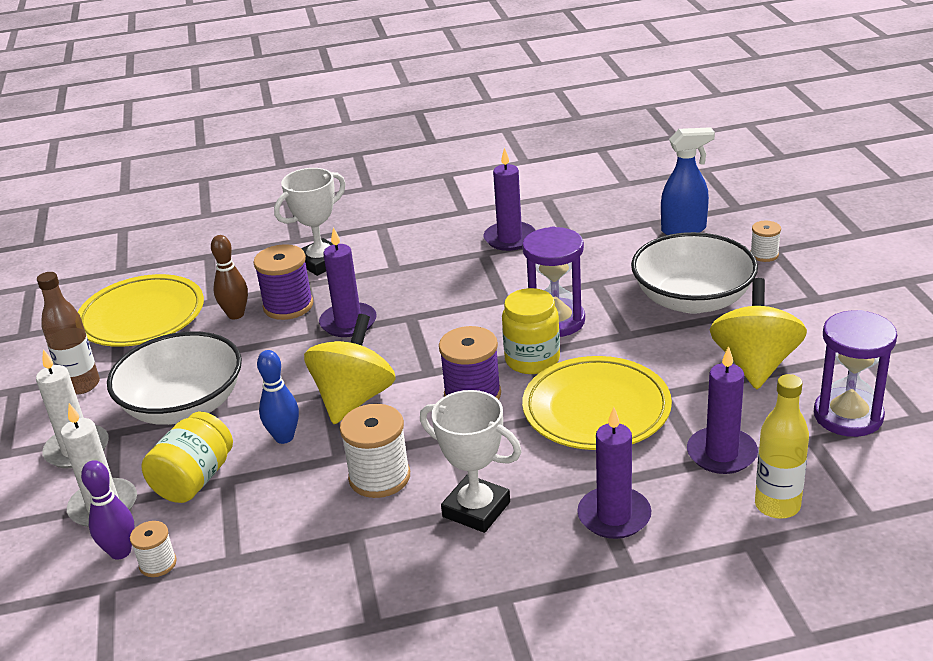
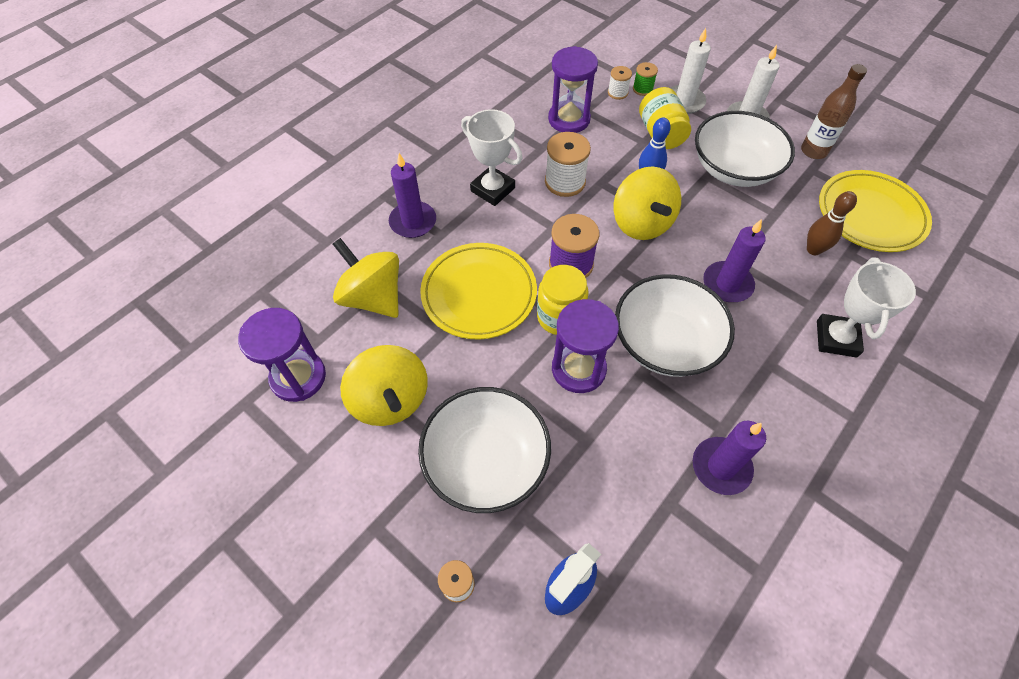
camera: 140 degrees right, 25 degrees up
(120, 552) = (642, 89): purple bowling pin -> green spool
(272, 557) = (569, 119): none -> purple hourglass
(288, 306) = (791, 277): purple spool -> none
(458, 309) = (665, 342): none -> white bowl
(476, 509) = (492, 189): white trophy -> white trophy turned 45 degrees clockwise
(721, 454) = (373, 297): purple candle -> yellow spinning top
(777, 505) = (320, 274): yellow bottle -> none

